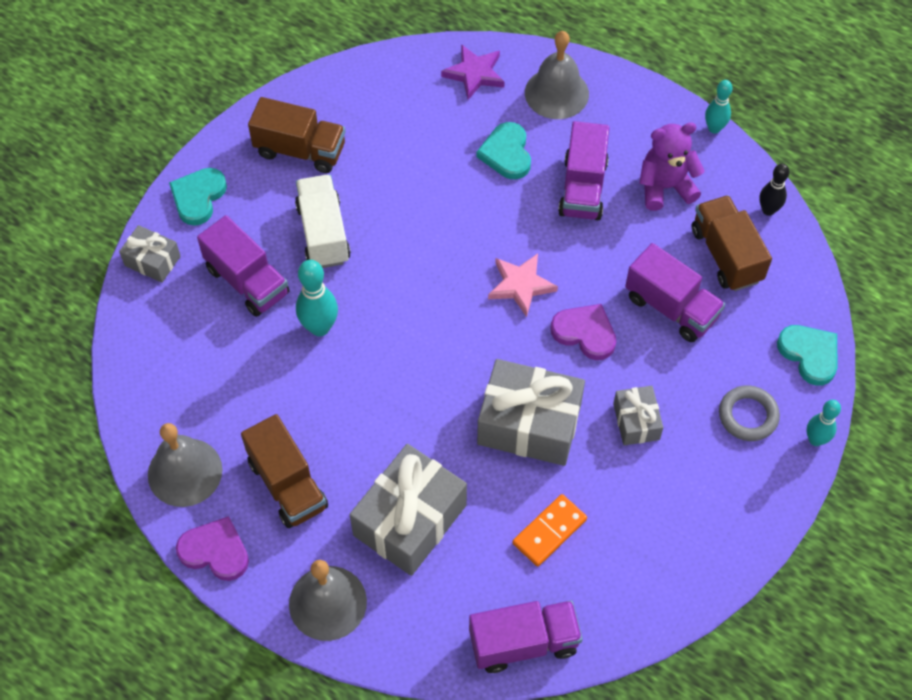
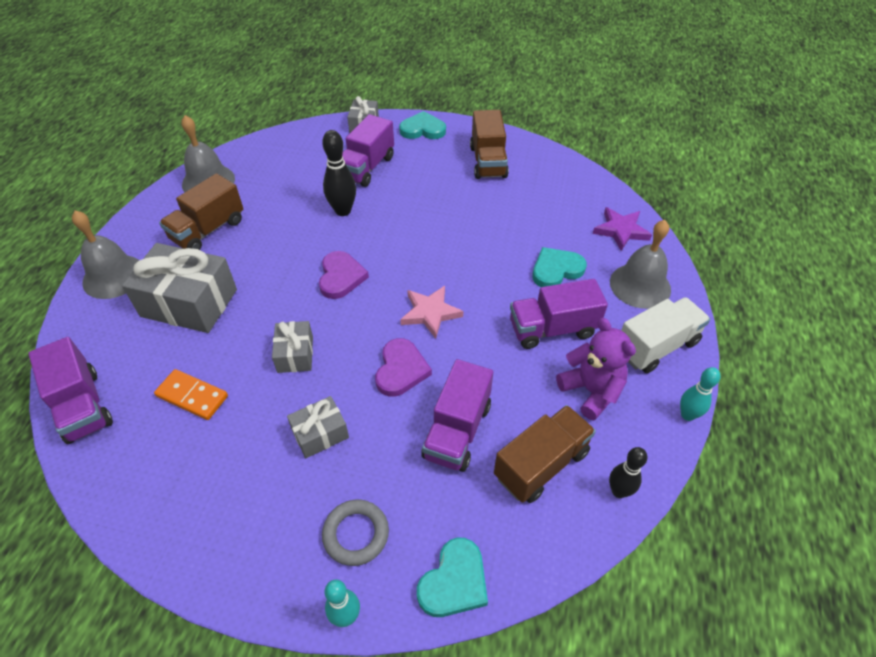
camera: 70 degrees right, 10 degrees down
(215, 551) = (150, 211): purple heart -> purple heart (341, 277)
(319, 327) = (343, 211): turquoise bowling pin -> black bowling pin
(323, 233) = (423, 191): white truck -> white truck (656, 346)
(529, 424) = (295, 354): grey gift -> grey gift, size x0.53

